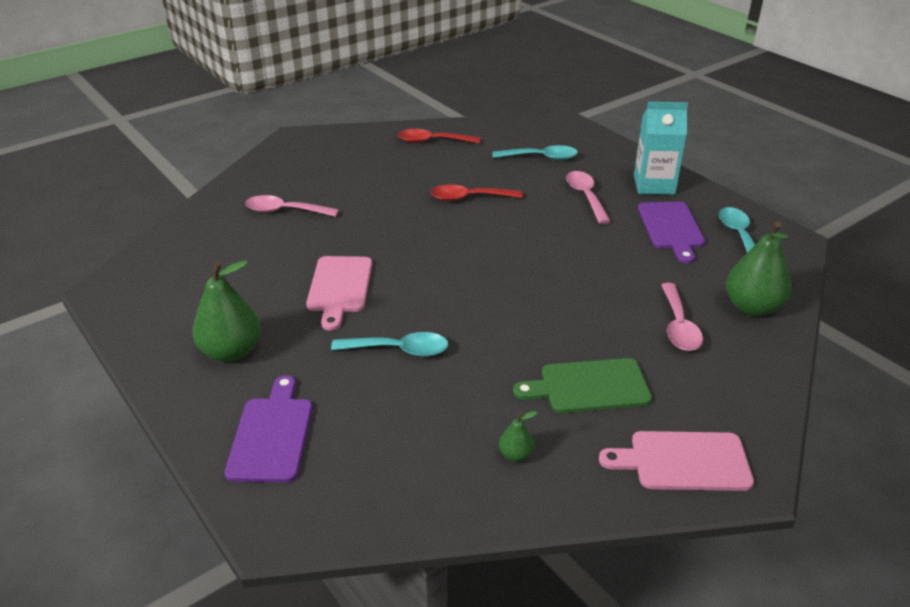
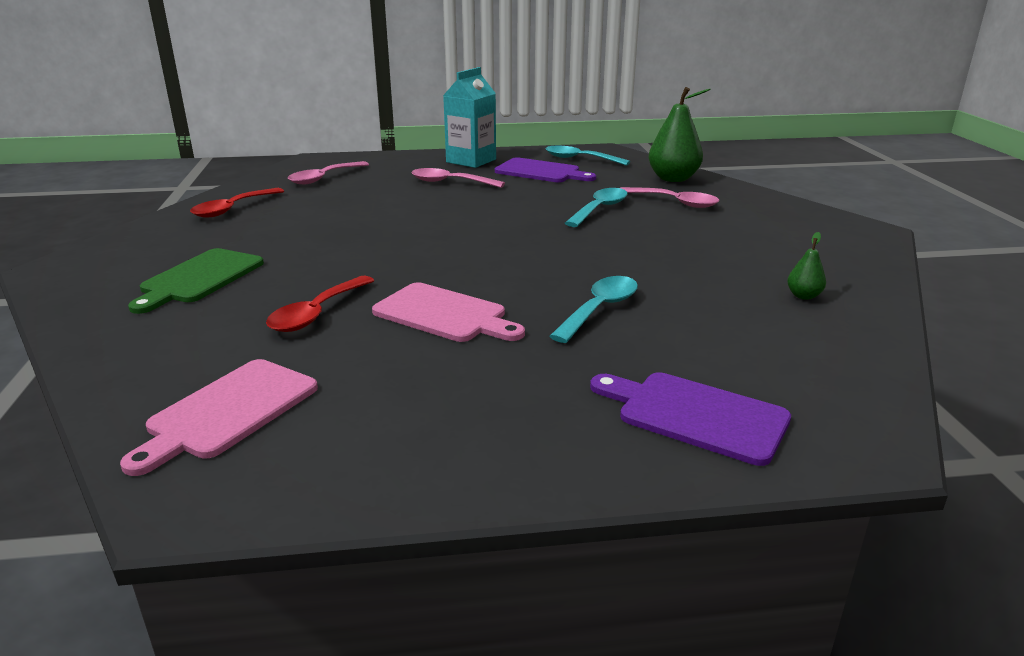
camera: 60 degrees left, 10 degrees down
(231, 352) = (496, 411): green pear -> none
(285, 211) = (222, 311): pink spoon -> pink spoon (324, 178)
(469, 198) = (373, 220): red spoon -> red spoon (317, 313)
(541, 158) = (357, 180): turquoise spoon -> turquoise spoon (599, 209)
(589, 386) = (727, 248): green cutting board -> green cutting board (199, 278)
(683, 461) = (841, 242): pink cutting board -> pink cutting board (228, 411)

